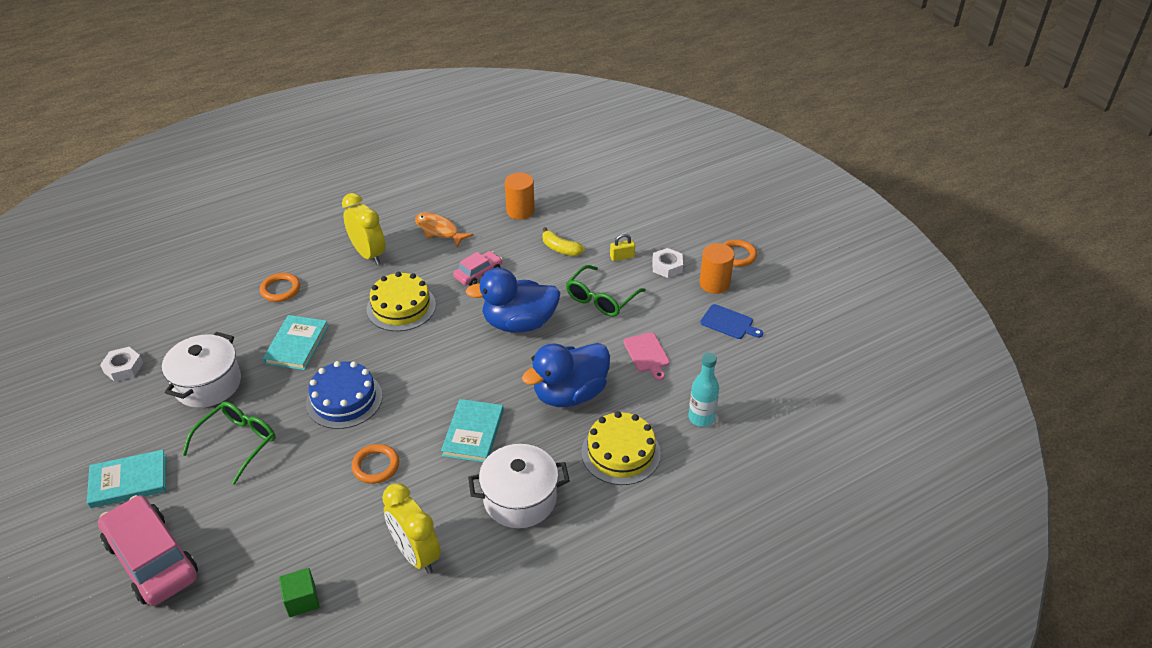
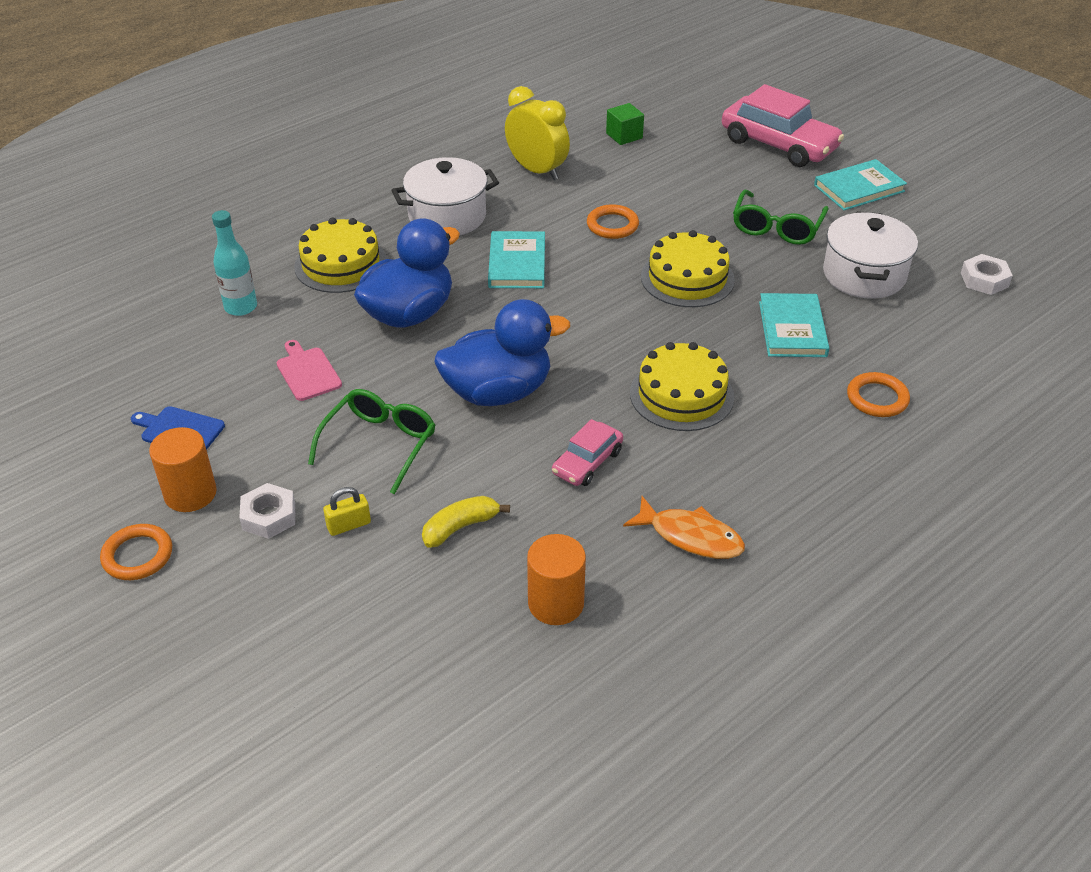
camera: 170 degrees right, 0 degrees up
(344, 399) = (687, 278): blue cake -> yellow cake
(368, 254) = (785, 473): yellow clock -> none
(560, 249) = (460, 527): yellow banana -> yellow banana turned 60 degrees counterclockwise

